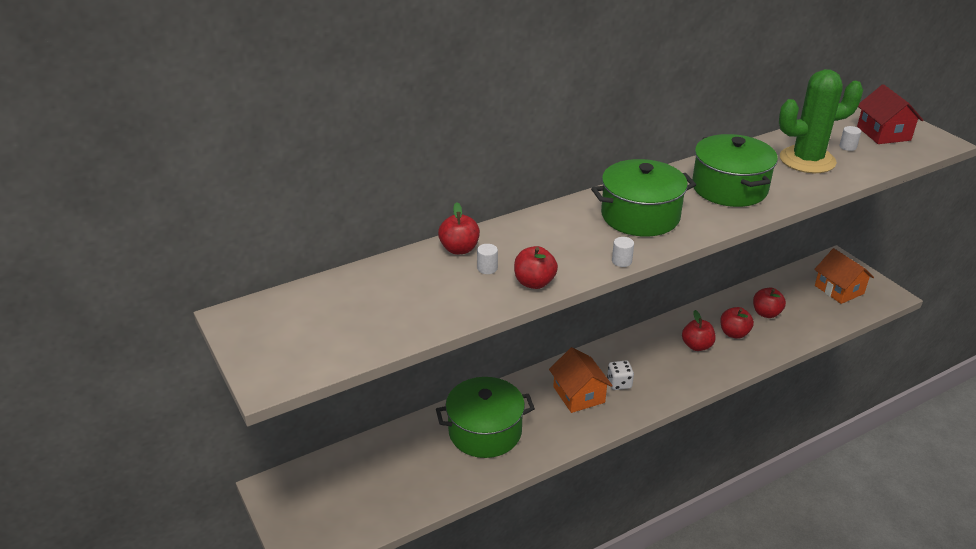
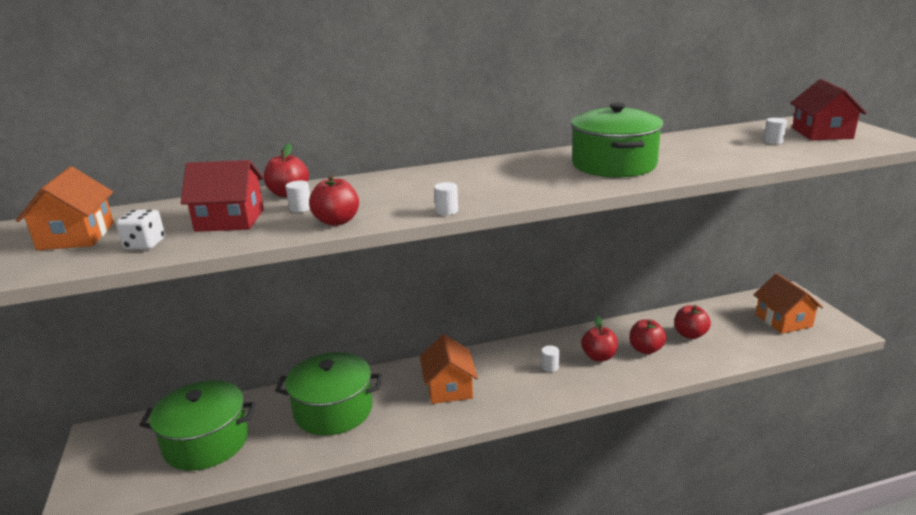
camera: 15 degrees right, 10 degrees down
(303, 324) = (76, 236): none -> orange house
(434, 289) = (230, 220): none -> red house
(619, 383) = (497, 382): white dice -> white dice (145, 244)
(640, 216) = (498, 180): green pot -> green pot (206, 442)
(658, 362) = (550, 367): none -> white cylinder
(807, 160) = (718, 149): green cactus -> none

